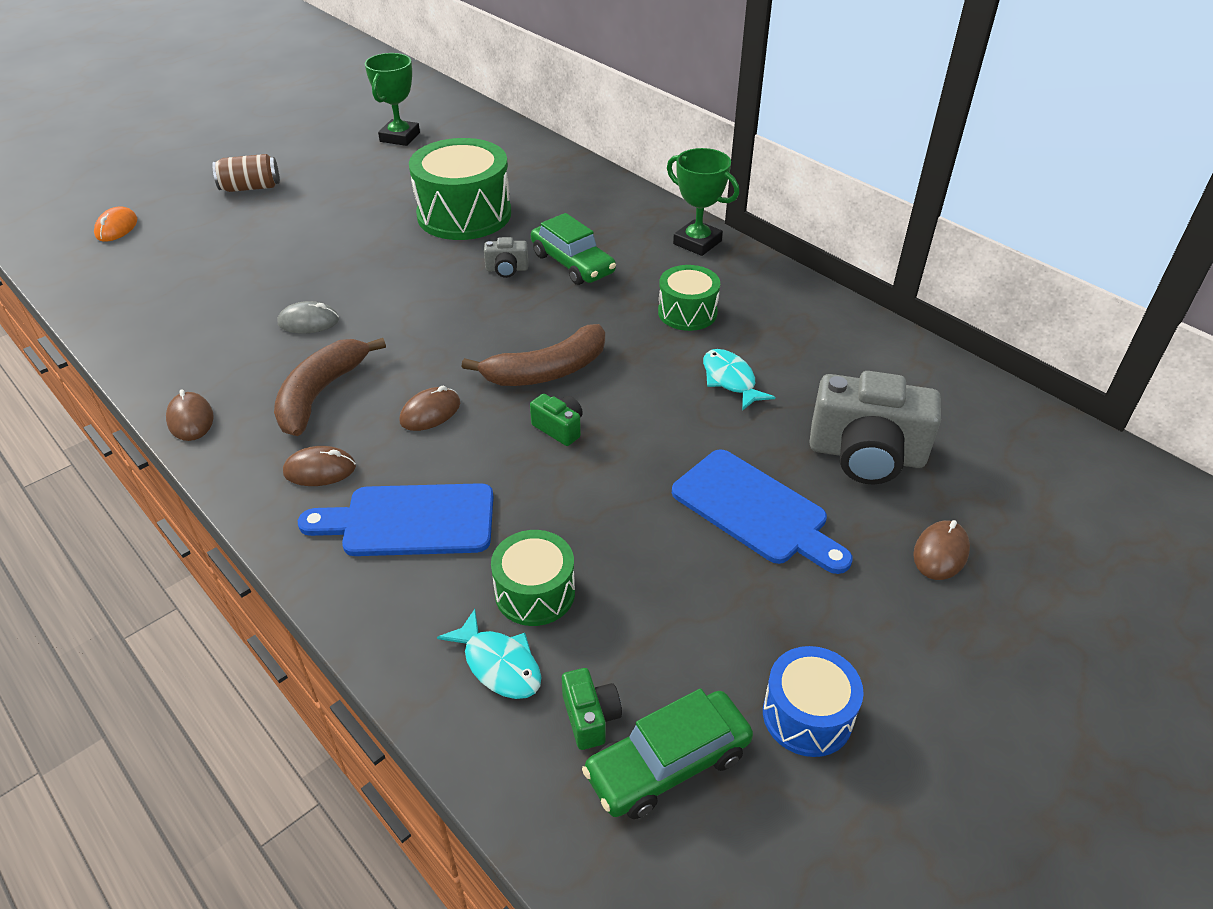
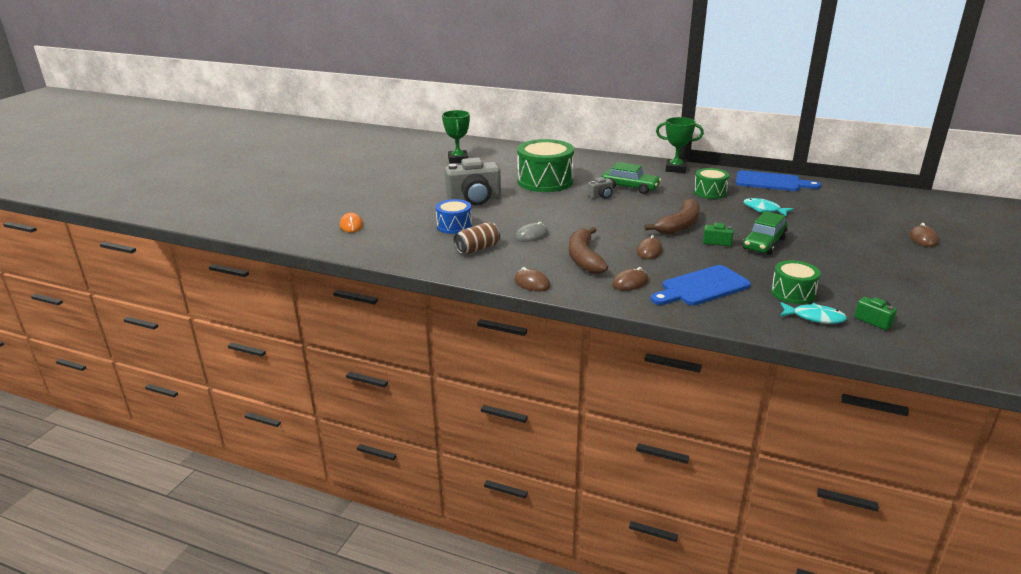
camera: 25 degrees left, 15 degrees down
(250, 187) = (405, 194): brown can -> brown can (477, 248)
(668, 764) = (922, 323): green car -> green car (764, 243)
(755, 510) = (838, 245): blue cutting board -> blue cutting board (771, 182)
(807, 715) = (948, 295): blue drum -> blue drum (454, 226)
(866, 455) = (853, 218): grey camera -> grey camera (474, 199)

